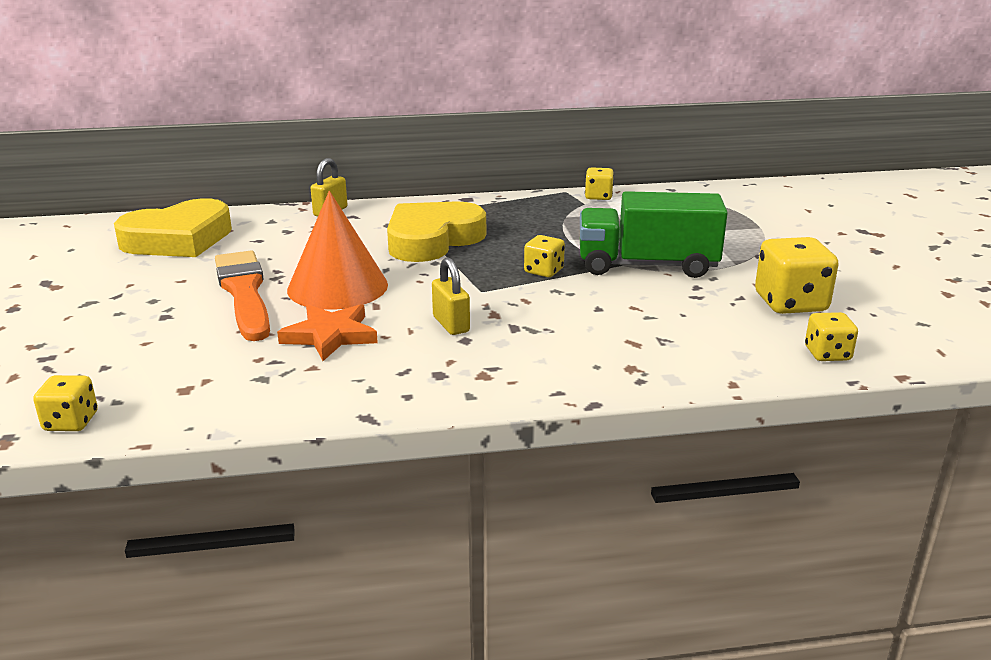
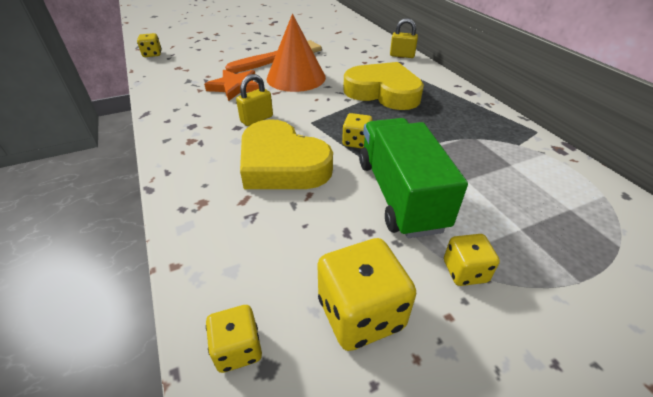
camera: 75 degrees right, 15 degrees up
(178, 239) = (334, 31): yellow heart -> yellow heart (282, 164)
(598, 196) = (544, 150): yellow dice -> yellow dice (465, 271)

